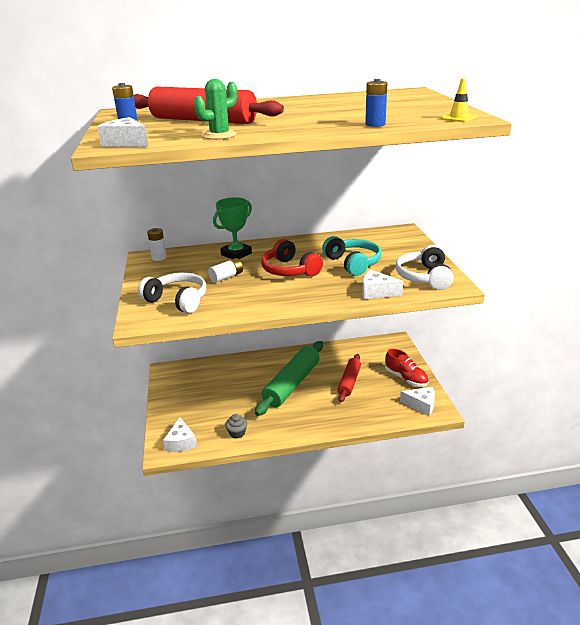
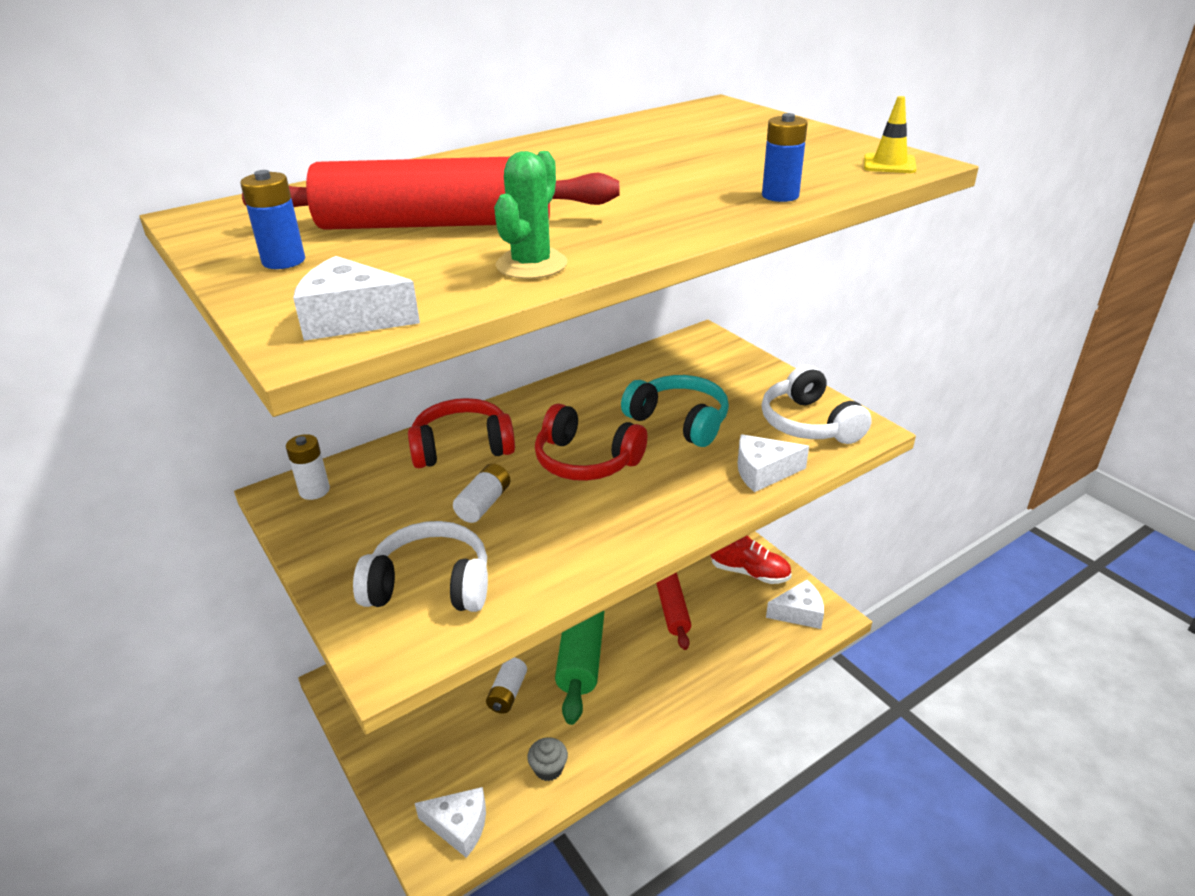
camera: 25 degrees left, 5 degrees up
(181, 442) = (459, 826): white cheese -> white cheese turned 45 degrees counterclockwise
(236, 254) = (462, 447): green trophy -> red headphones
(238, 396) = (507, 693): none -> white battery

